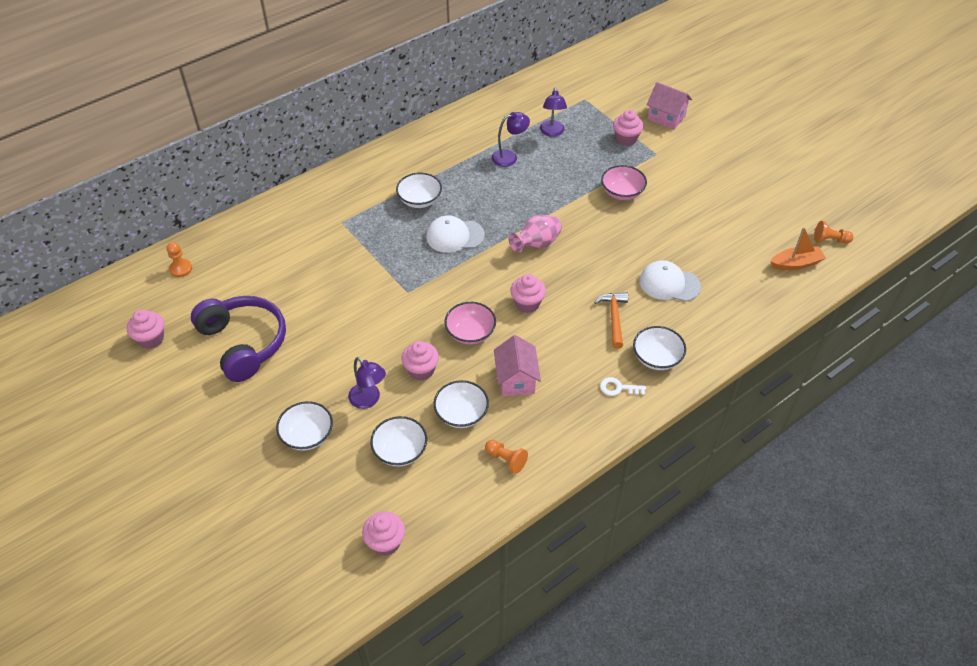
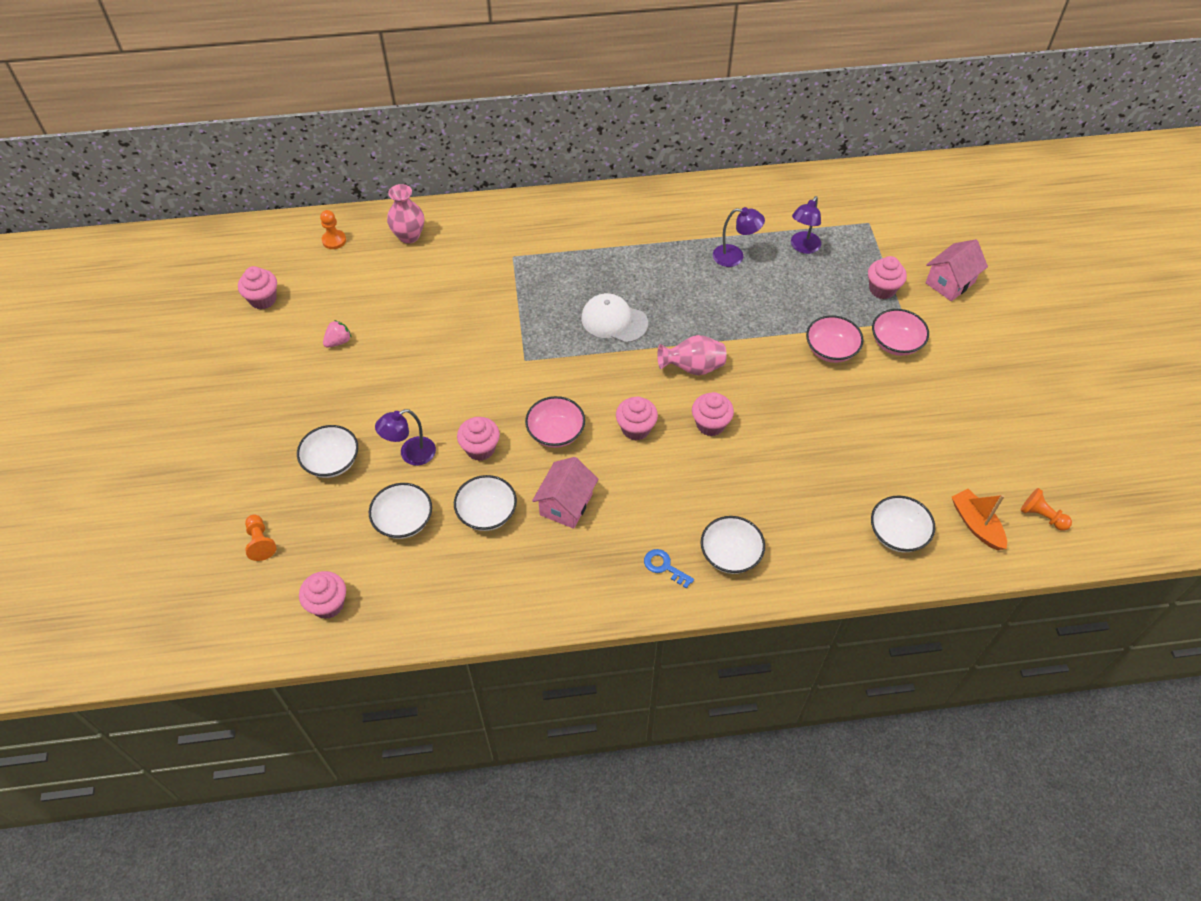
camera: 30 degrees right, 5 degrees up
(243, 343) = (338, 341): purple headphones -> pink strawberry
(244, 240) = (409, 236): none -> pink vase
(369, 400) = (411, 454): purple lamp -> purple lamp turned 75 degrees clockwise
(420, 200) = (606, 266): white bowl -> white bowl (897, 534)
(506, 460) = (496, 583): orange pawn -> orange pawn (260, 542)
(578, 277) = (710, 424): none -> pink cupcake
(614, 318) = (716, 488): orange hammer -> none
(618, 388) = (664, 567): white key -> blue key
(660, 170) = (895, 343): none -> pink bowl
(666, 117) = (950, 282): pink house -> pink house turned 75 degrees clockwise
(669, 284) = (806, 478): white cap -> none
(796, 263) = (976, 524): orange boat -> orange boat turned 135 degrees counterclockwise

